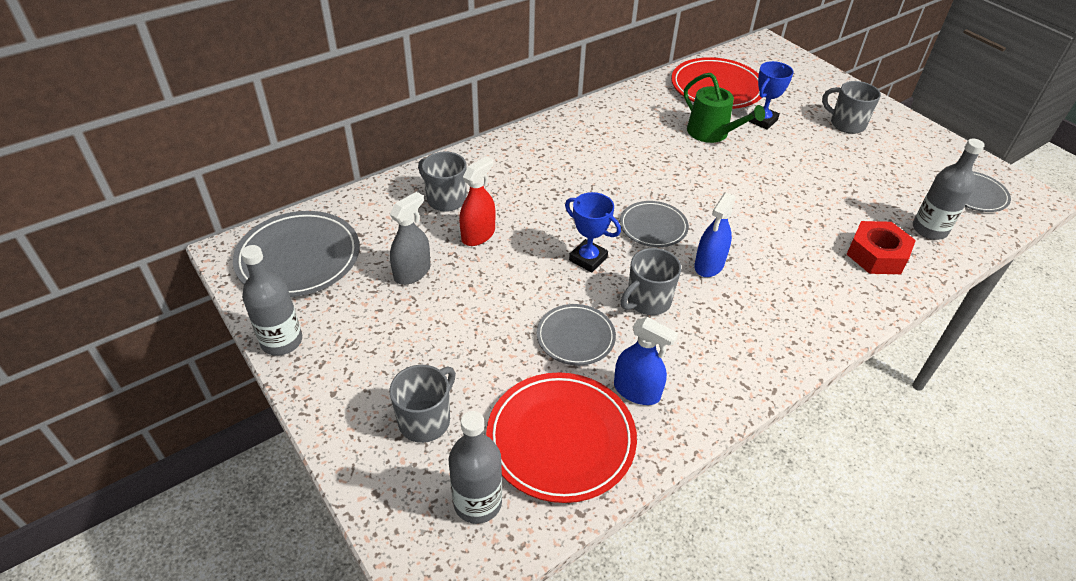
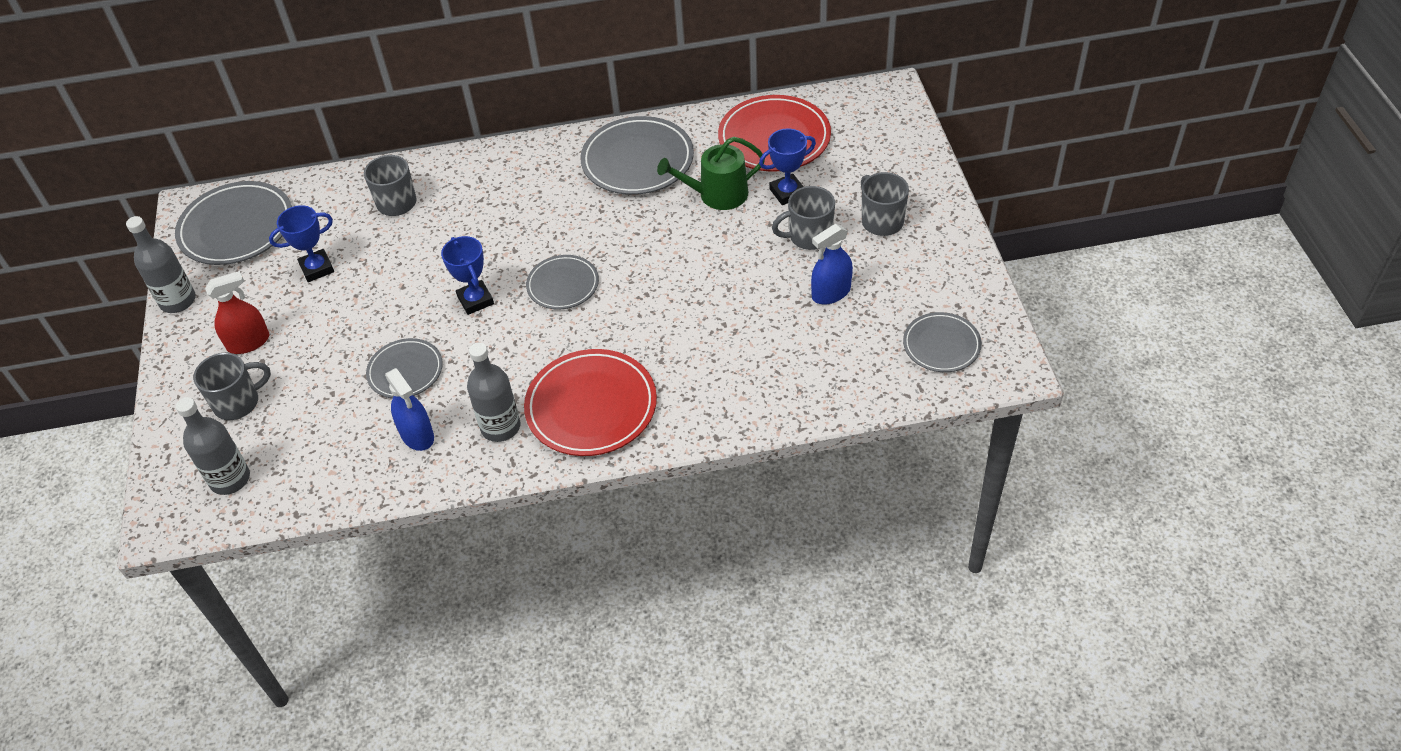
camera: 30 degrees right, 5 degrees up
(412, 272) = (317, 268): grey spray bottle -> blue trophy
(478, 235) = (398, 247): red spray bottle -> red spray bottle (248, 342)
(561, 439) = (326, 453): red plate -> red plate (591, 406)
(628, 123) = (637, 160): none -> grey plate
(647, 301) = (494, 358): grey mug -> grey mug (809, 236)
(709, 265) = (581, 340): blue spray bottle -> blue spray bottle (831, 293)
(712, 133) = (717, 195): green watering can -> green watering can turned 90 degrees clockwise
(877, 255) = (759, 380): red nut -> none
(929, 229) = (845, 370): grey bottle -> grey bottle (500, 427)

